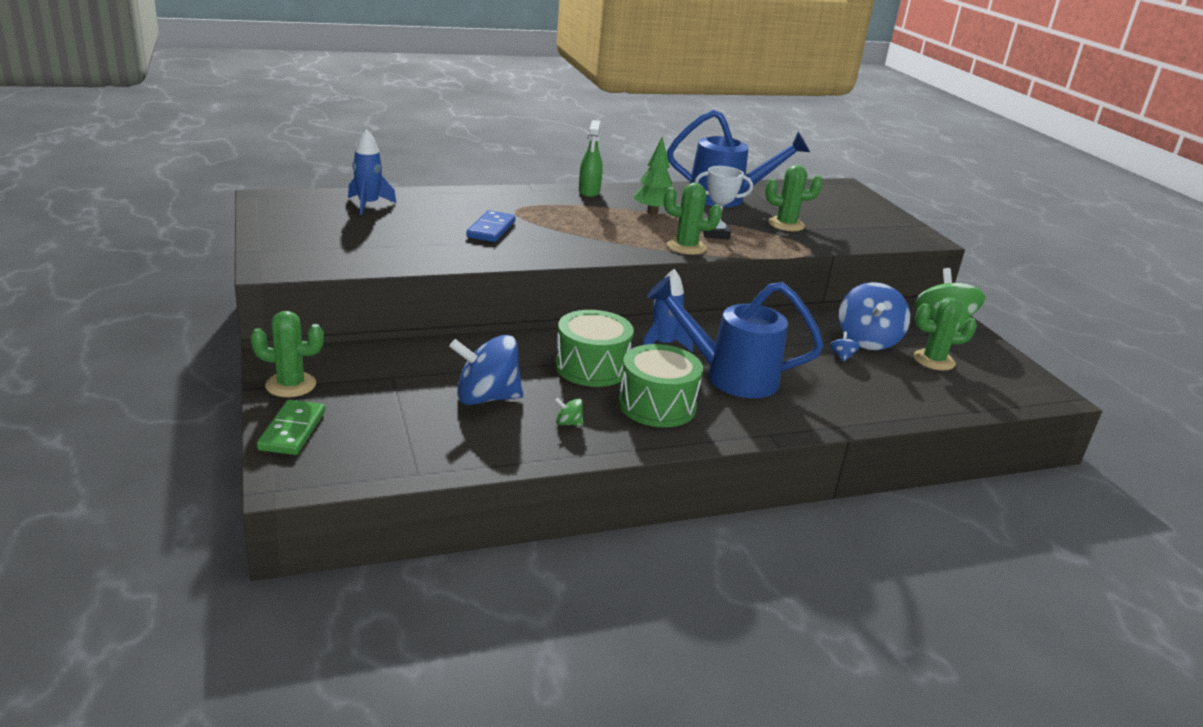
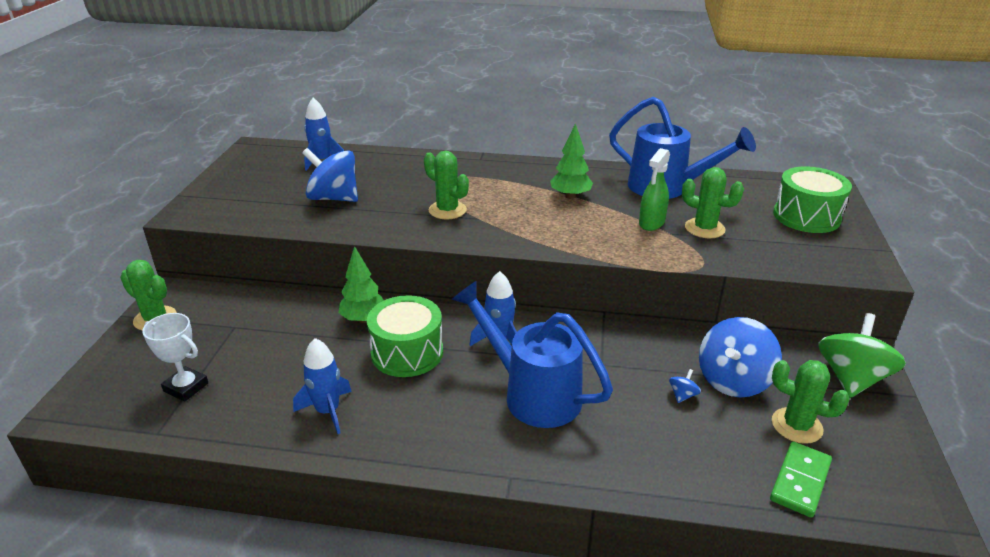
camera: 30 degrees right, 5 degrees up
(292, 430) = (113, 363): green domino -> green domino (800, 481)
(486, 398) = (286, 366): blue spinning top -> blue spinning top (334, 198)
(491, 229) = (396, 198): blue domino -> none
(521, 349) = (364, 319): none -> green tree
(568, 423) = (328, 411): green spinning top -> blue rocket
(589, 192) = (530, 166): green spray bottle -> green spray bottle (651, 223)
(657, 405) = (427, 411): green drum -> green drum (806, 216)
(686, 247) = (563, 242): green cactus -> green cactus (447, 210)
(715, 233) = (612, 230): white trophy -> white trophy (186, 387)

